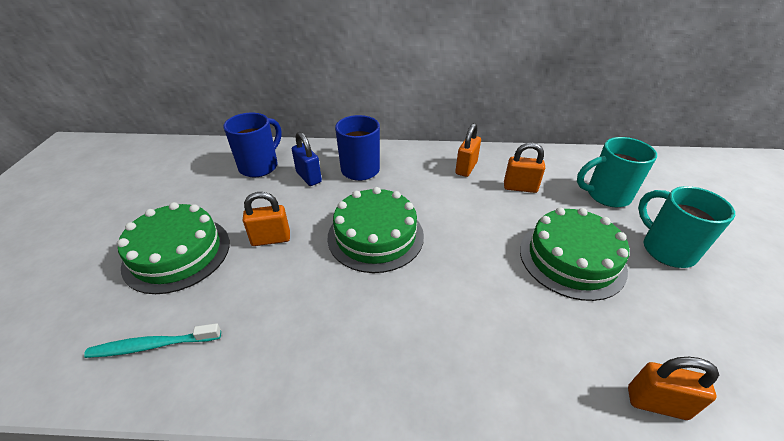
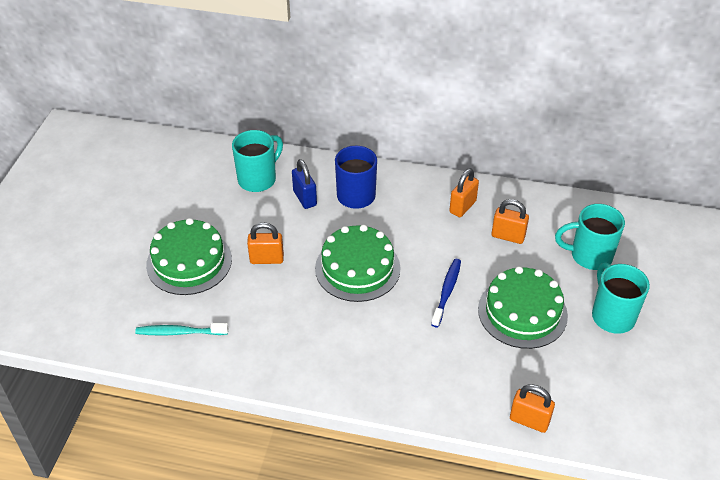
camera: 10 degrees right, 5 degrees up
(260, 166) = (258, 179): blue mug -> turquoise mug
(480, 248) = (446, 292): none -> blue toothbrush

